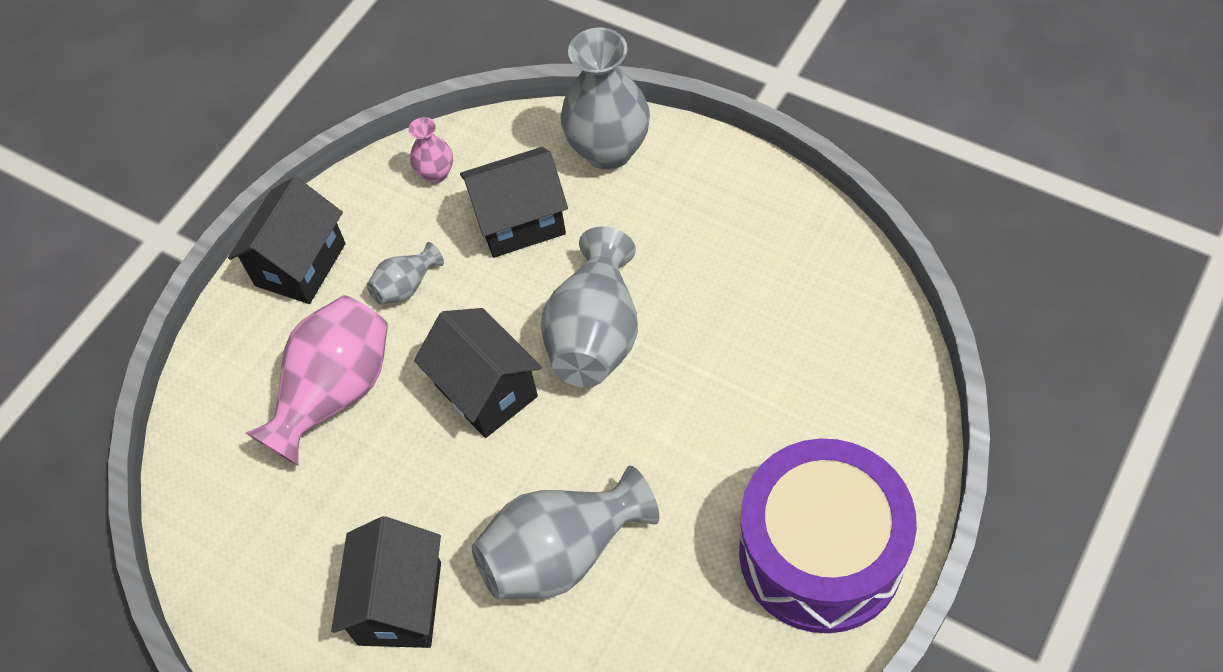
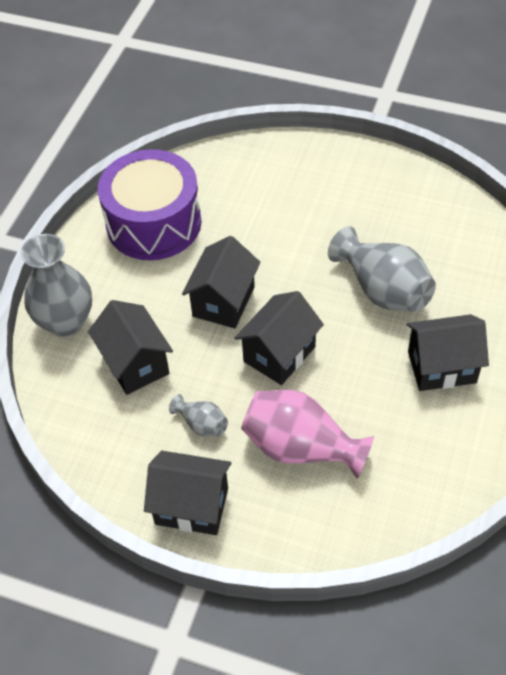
camera: 105 degrees left, 5 degrees down
(436, 173) = (93, 430): pink vase -> none
(596, 334) = (223, 301): grey vase -> black house
(821, 553) = (347, 176): purple drum -> purple drum (153, 223)

